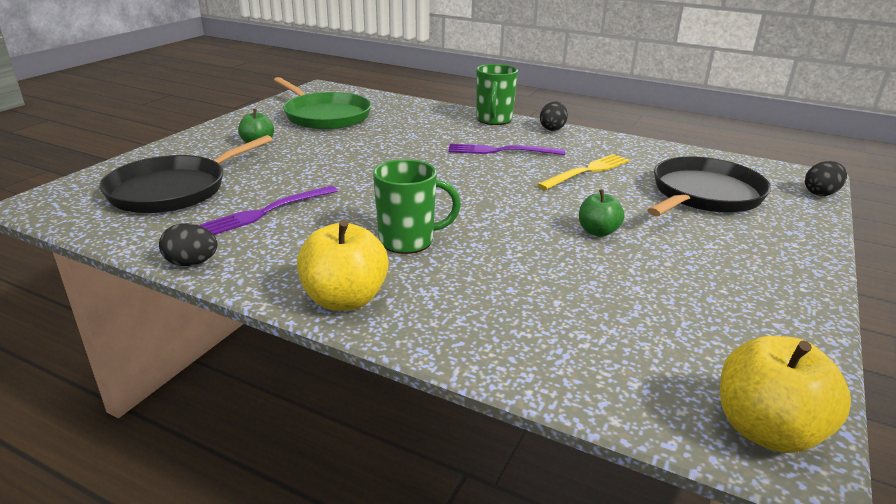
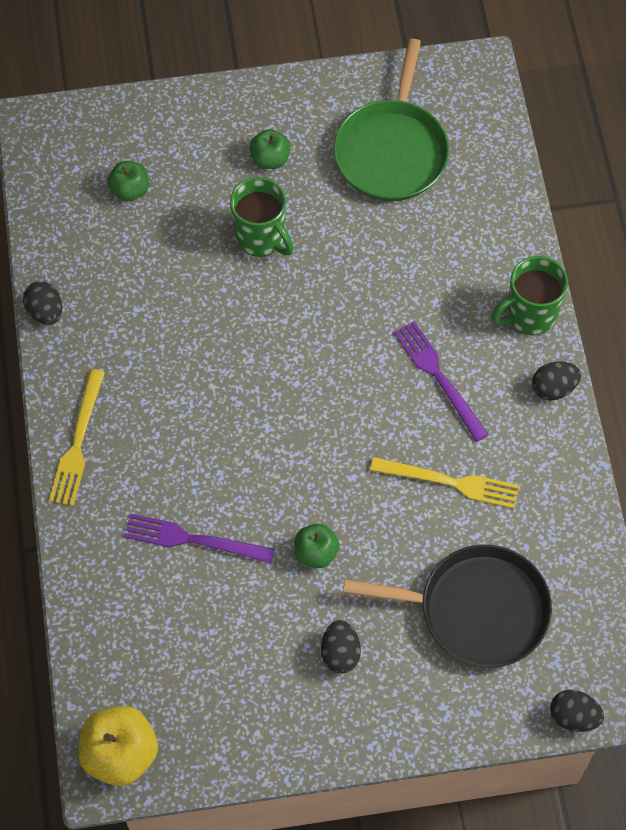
camera: 55 degrees right, 35 degrees up
(174, 190) = (130, 190): black pan -> green apple
(267, 211) = (152, 289): purple fork -> purple fork (193, 539)
(345, 299) = (78, 442): yellow apple -> yellow fork
(408, 241) = (186, 424): green mug -> green mug (261, 238)
(708, 254) = (340, 653): none -> black egg

